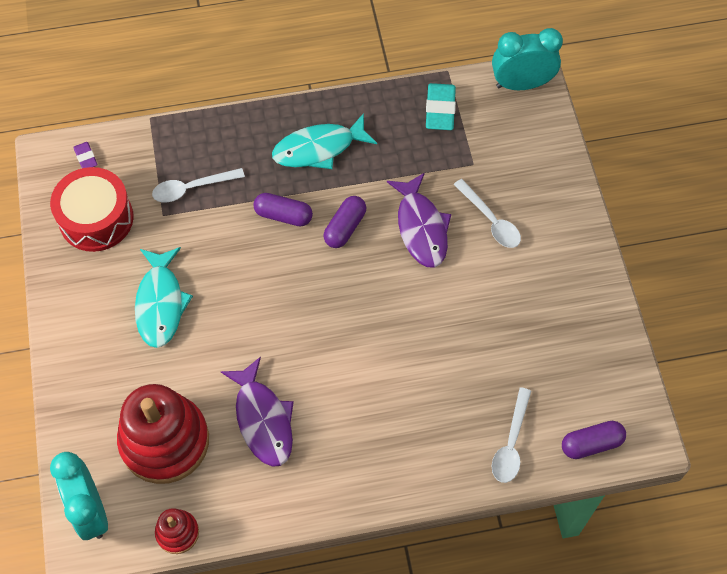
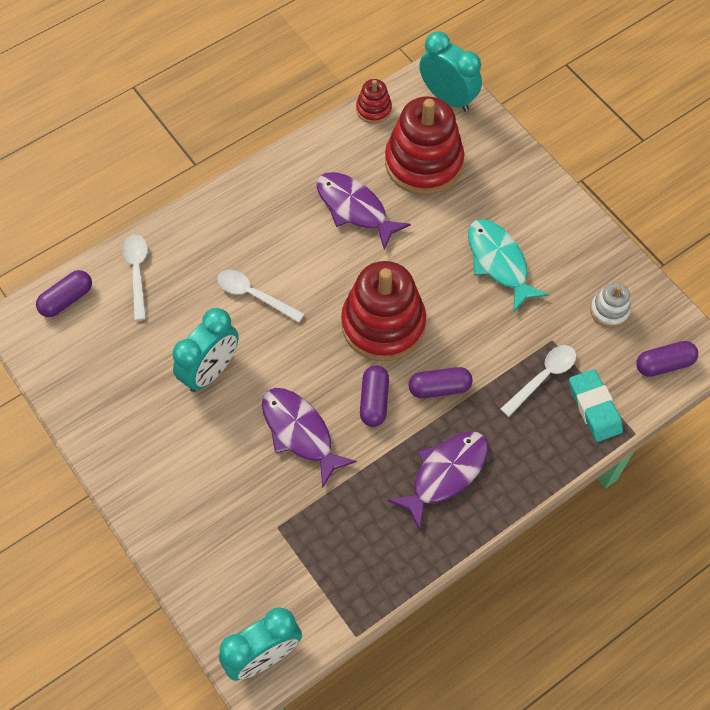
camera: 155 degrees right, 0 degrees up
(86, 157) = (664, 364): purple eraser -> purple capsule
(96, 219) = (609, 311): red drum -> white stacking toy
(300, 290) = (383, 324): none -> red stacking toy
(319, 148) = (445, 474): turquoise fish -> purple fish
(440, 110) = (341, 578): turquoise eraser -> turquoise eraser (594, 407)
(477, 313) = (211, 371): none -> turquoise clock
(490, 220) = (234, 470): white spoon -> white spoon (254, 295)

